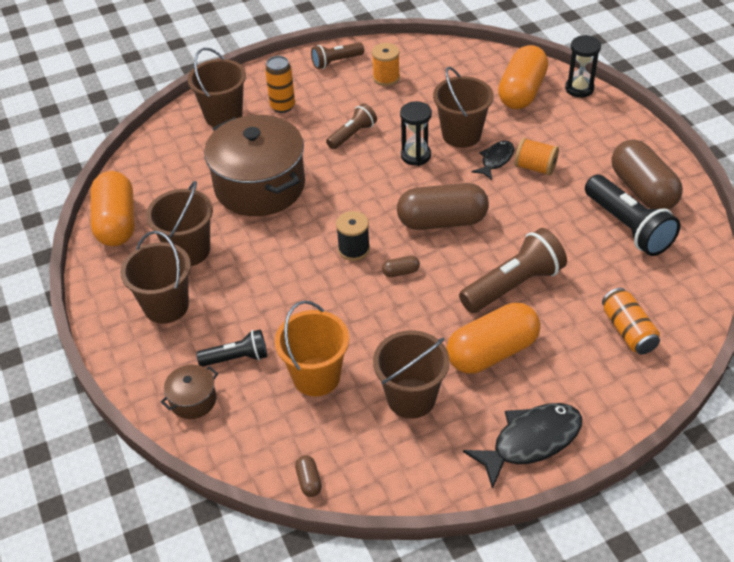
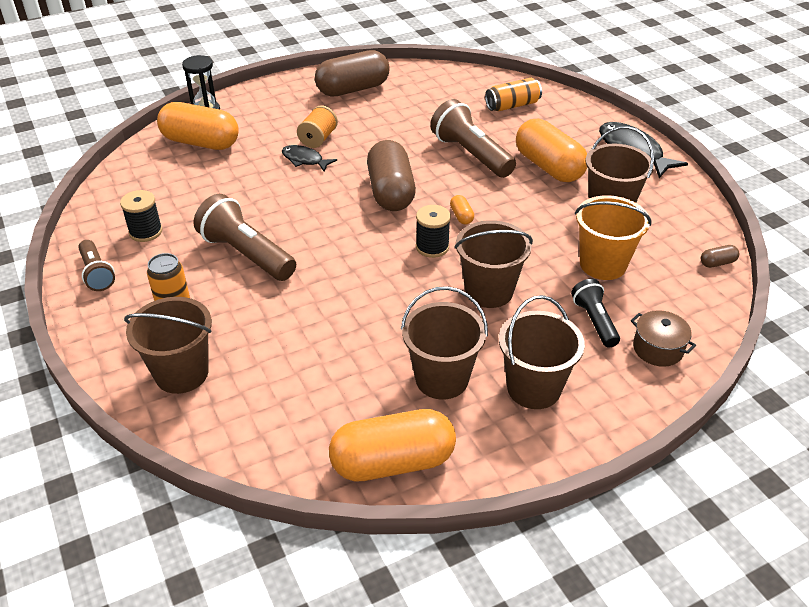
camera: 95 degrees left, 5 degrees down
(260, 186) = (329, 325): brown pot -> none
(352, 135) = (246, 254): brown flashlight -> brown flashlight, size x1.69
(386, 78) = (145, 232): orange spool -> black spool
(401, 272) = (461, 216): brown capsule -> orange capsule
(416, 155) = (290, 209): black hourglass -> none
(461, 134) = (261, 180): brown bucket -> brown bucket (489, 291)
(628, 227) = (398, 98): black flashlight -> none

